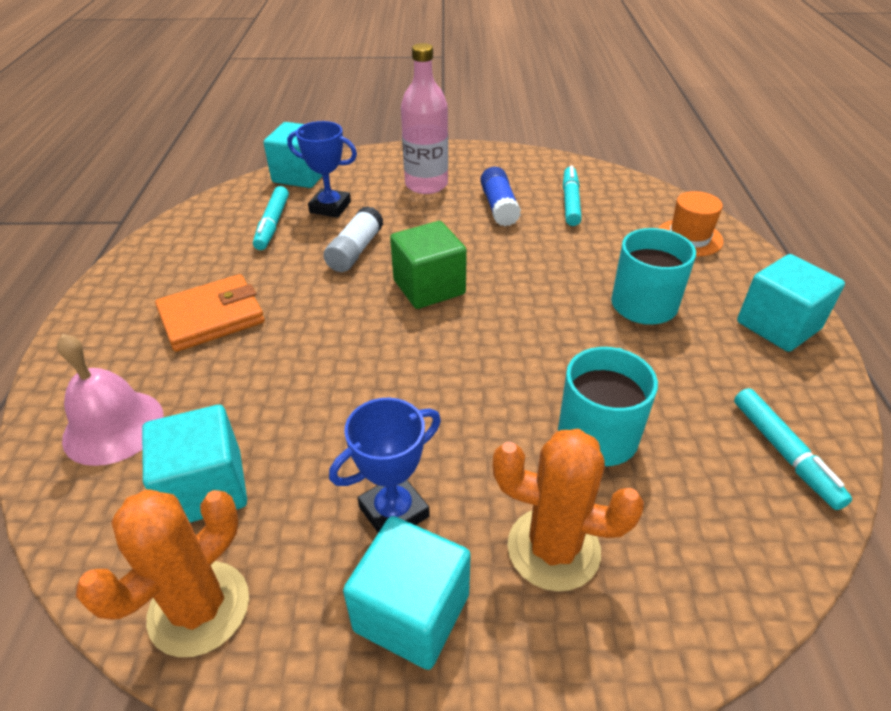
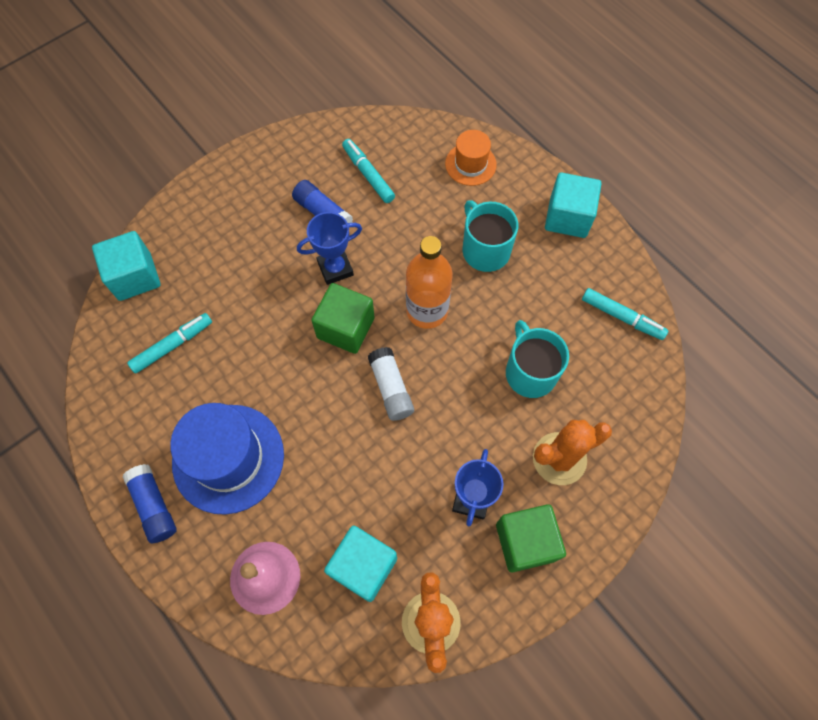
camera: 40 degrees left, 25 degrees up
(114, 312) = (154, 506): none -> blue glue stick
(212, 317) = (228, 458): orange wallet -> blue hat
(272, 224) = (172, 345): turquoise marker -> turquoise marker turned 90 degrees counterclockwise
(330, 207) = (198, 297): blue trophy -> blue trophy (335, 268)
(355, 251) = (263, 329): white glue stick -> white glue stick (391, 388)
(412, 612) = (525, 542): turquoise cube -> green cube
(426, 184) = (247, 222): pink bottle -> none
(526, 317) = (427, 310): none -> orange bottle

